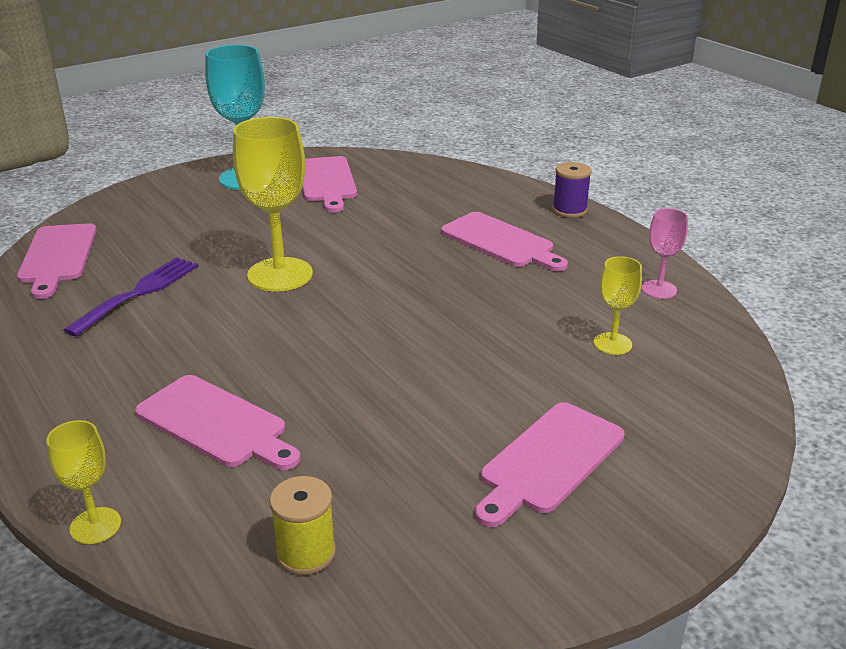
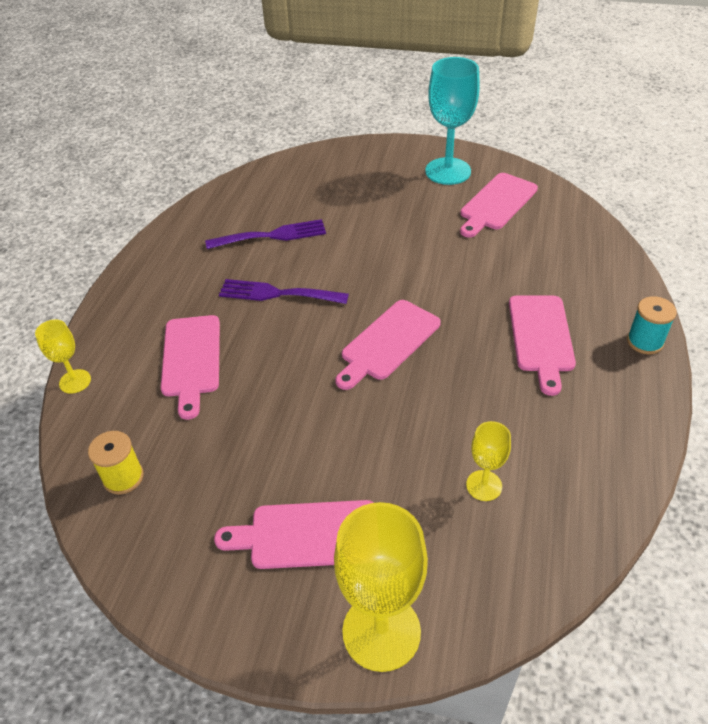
camera: 50 degrees right, 15 degrees up
(57, 257) = (268, 181): pink cutting board -> pink cutting board (388, 342)
(223, 329) = (277, 293): none -> purple fork
(280, 274) = (360, 271): yellow goblet -> yellow goblet (381, 632)
(569, 210) = (645, 342): purple spool -> turquoise spool
(659, 289) = (597, 468): pink goblet -> none

